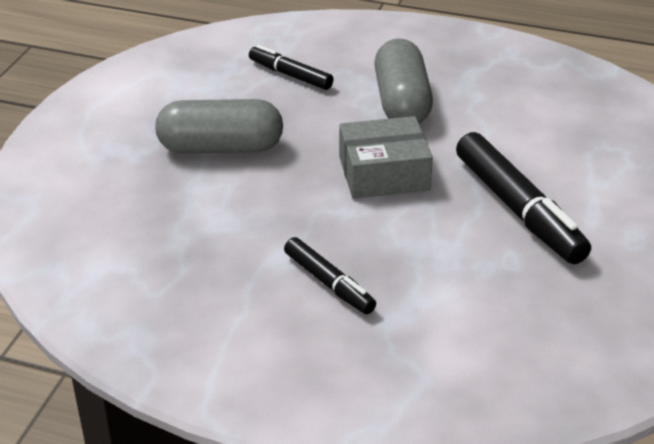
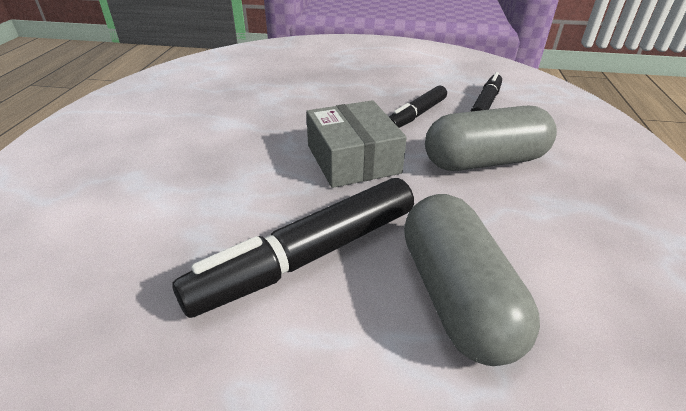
camera: 80 degrees right, 0 degrees up
(220, 147) = (362, 87): grey capsule -> grey capsule (456, 296)
(329, 283) = (189, 144): black marker -> black marker (416, 115)

